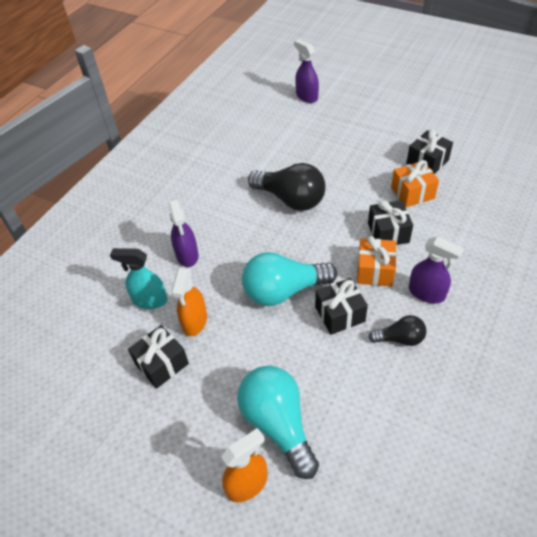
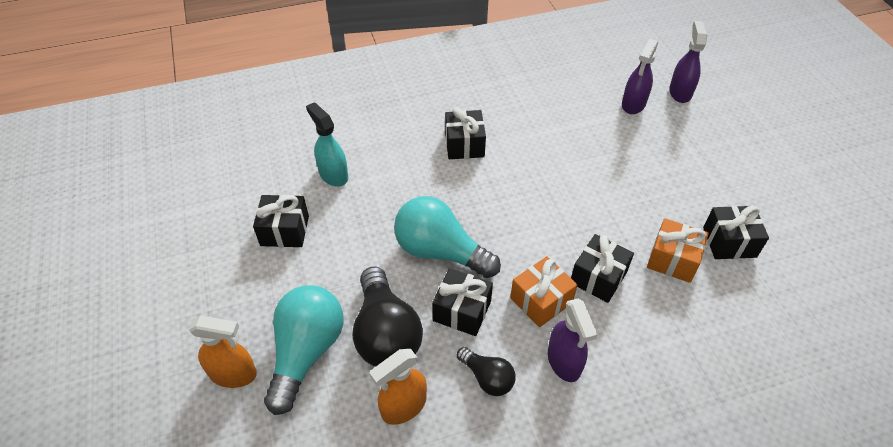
camera: 40 degrees right, 0 degrees up
(187, 255) = (401, 161): purple spray bottle -> purple spray bottle (633, 104)
(194, 321) = (344, 218): orange spray bottle -> orange spray bottle (403, 406)
(217, 215) = (464, 145): none -> black gift
(290, 199) = (544, 178): black light bulb -> black light bulb (386, 333)

